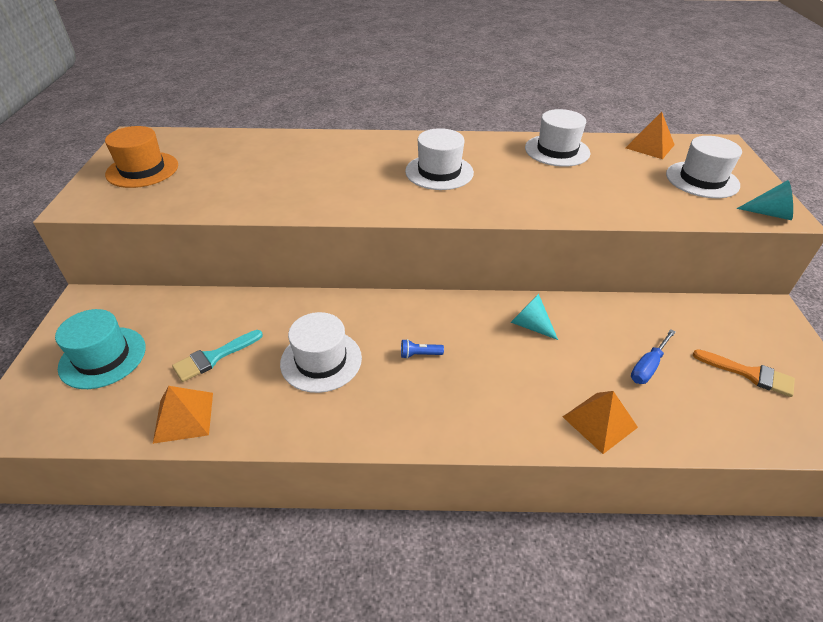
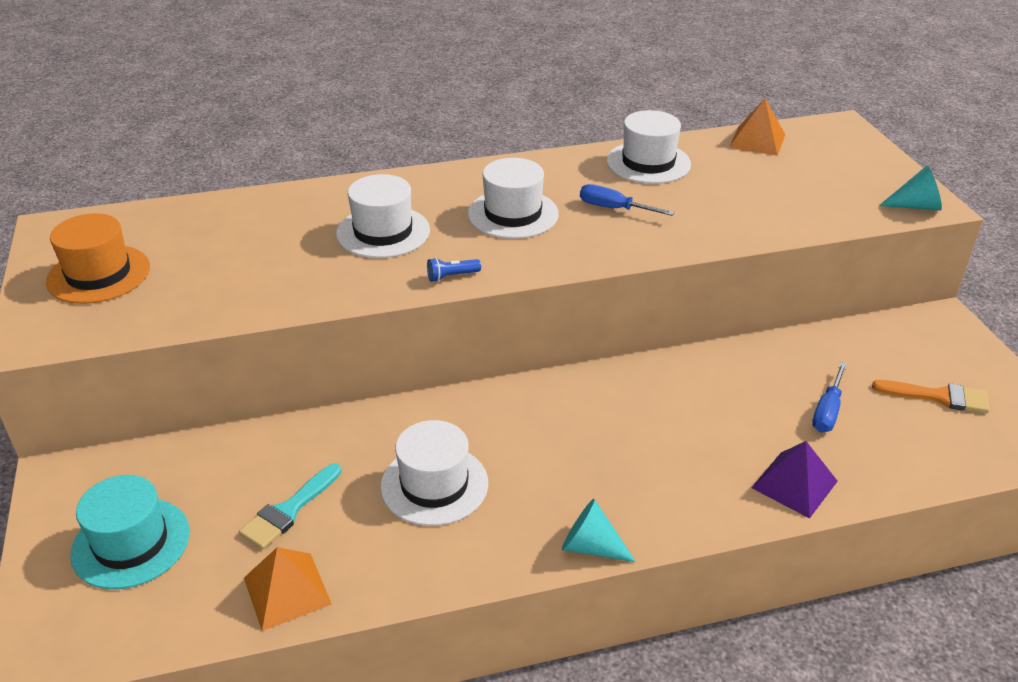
camera: 15 degrees left, 5 degrees down
(419, 354) = (556, 452): blue flashlight -> blue flashlight (452, 276)
(516, 179) = (613, 208): none -> blue screwdriver
(530, 325) = (676, 390): turquoise cone -> turquoise cone (591, 546)
(599, 421) = (794, 484): orange pyramid -> purple pyramid
(702, 180) = (830, 175): white hat -> white hat (383, 232)

